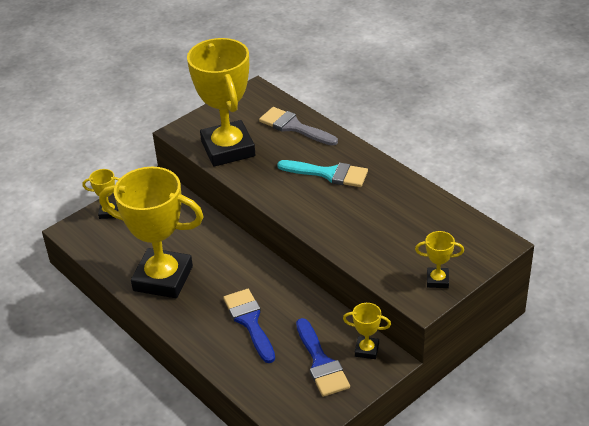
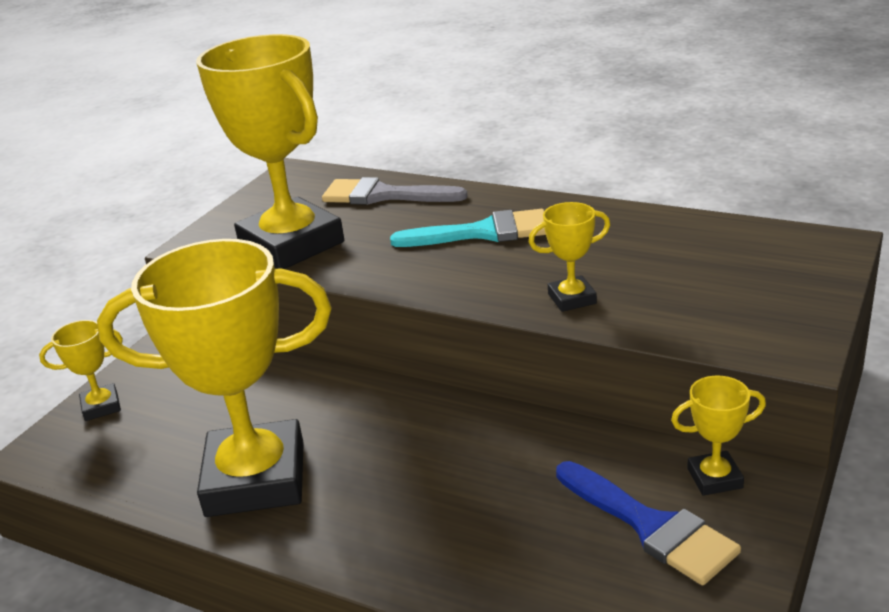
camera: 20 degrees left, 10 degrees down
(249, 321) = (466, 499): blue brush -> none
(437, 280) = (788, 314): yellow trophy -> yellow trophy (572, 299)

